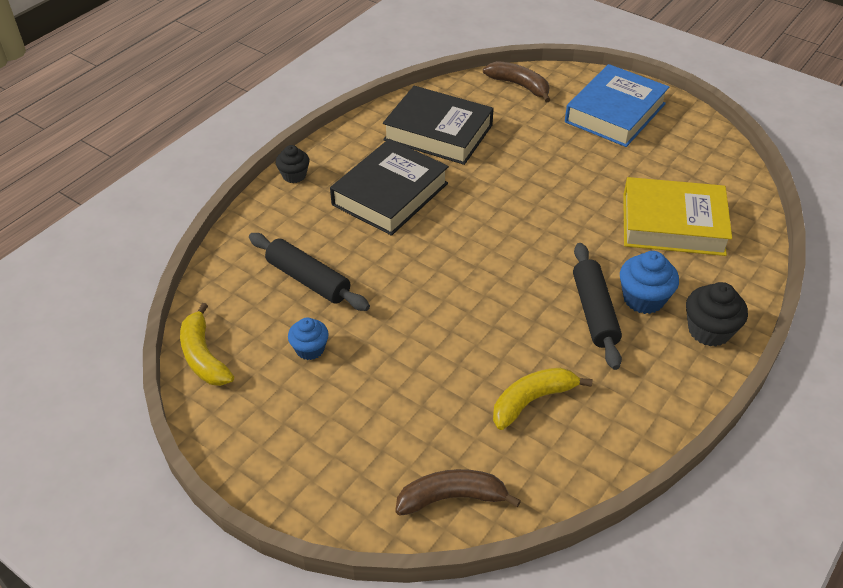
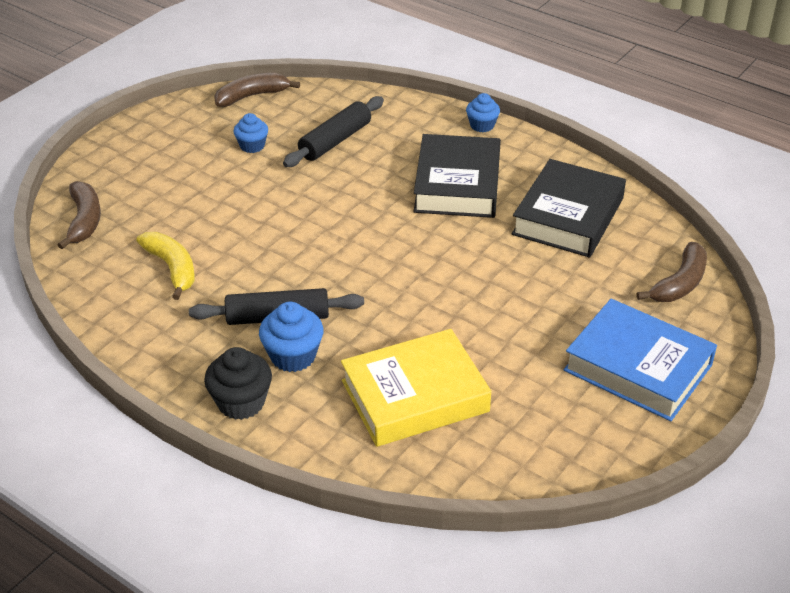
camera: 90 degrees right, 5 degrees down
(203, 356) = (252, 96): yellow banana -> brown banana
(294, 175) = (482, 125): black cupcake -> blue cupcake
(390, 194) = (457, 184): black book -> black book turned 60 degrees clockwise
(673, 224) = (414, 396): yellow book -> yellow book turned 60 degrees clockwise

